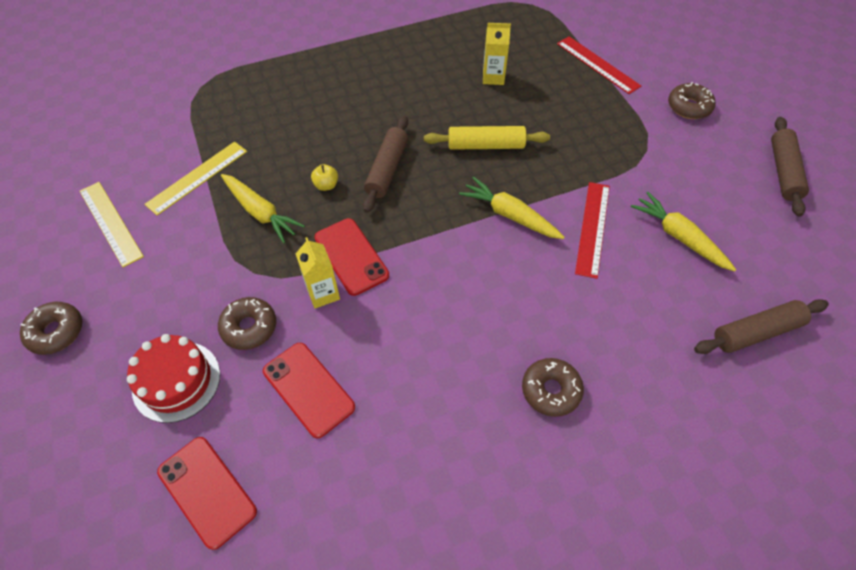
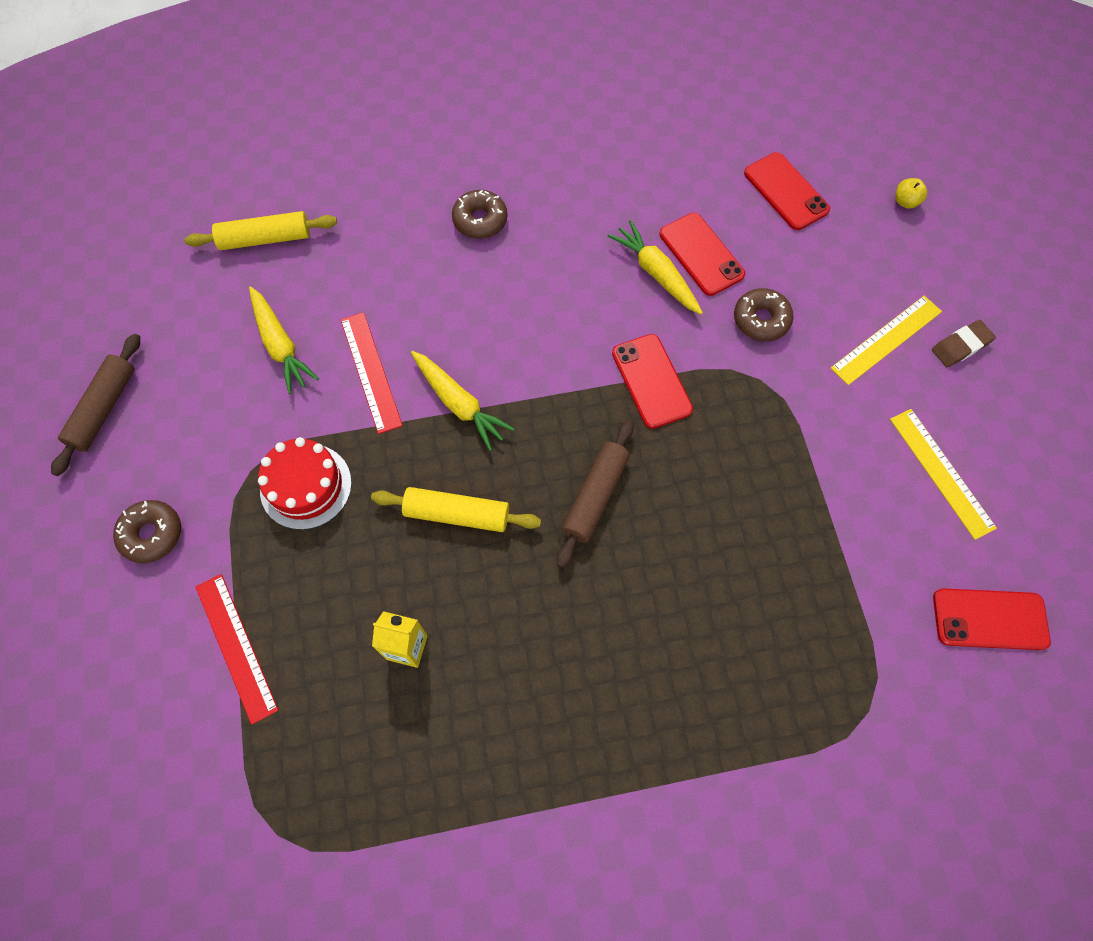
camera: 170 degrees left, 10 degrees up
(56, 332) = (961, 346): brown donut -> brown eraser
(105, 139) = (989, 619): none -> red phone
(176, 381) = (827, 280): red cake -> red cake (306, 486)
(197, 177) = (845, 526): yellow ruler -> yellow ruler (886, 340)
(260, 212) = (758, 457): yellow carrot -> yellow carrot (656, 274)
(323, 293) = (684, 343): yellow carton -> none
(326, 185) = (676, 484): yellow apple -> yellow apple (905, 202)
(592, 228) = (371, 371): red ruler -> red ruler turned 45 degrees counterclockwise
(756, 332) = (265, 238): brown rolling pin -> yellow rolling pin

